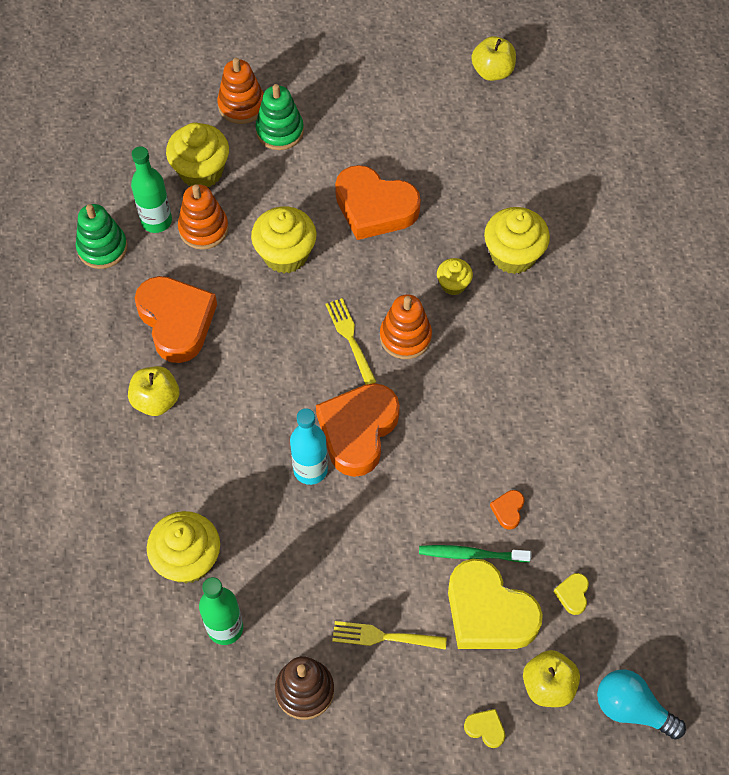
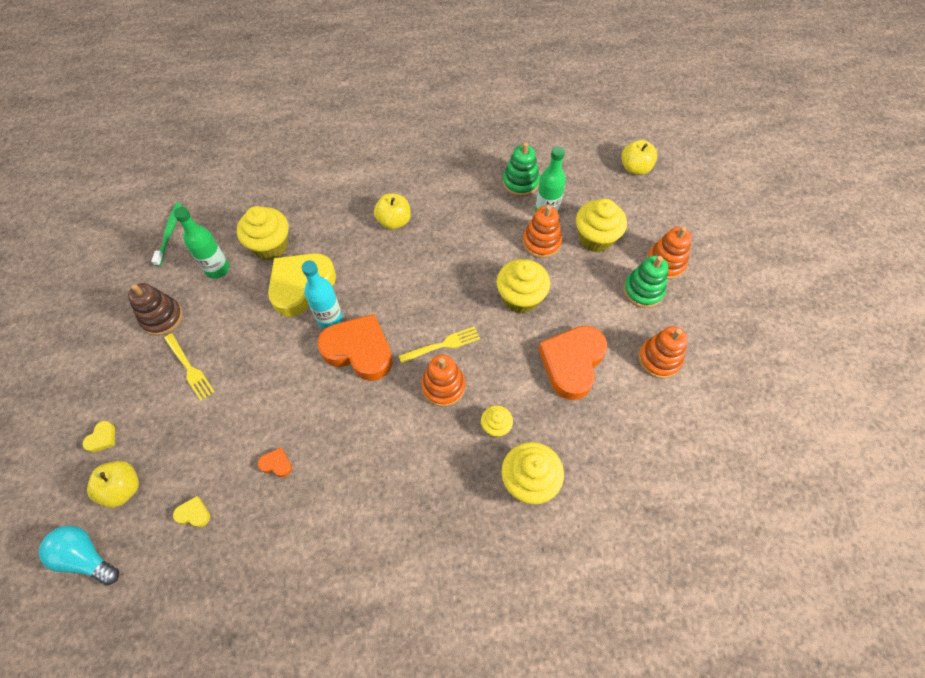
camera: 90 degrees right, 0 degrees up
(176, 321) = (459, 229): orange heart -> none
(369, 126) = (659, 359): none -> orange stacking toy
(384, 636) = (189, 368): yellow fork -> yellow fork turned 135 degrees clockwise
(471, 554) = (243, 433): green toothbrush -> green toothbrush (169, 233)
(488, 612) = (192, 444): yellow heart -> yellow heart (301, 285)
(492, 71) = (745, 471): yellow apple -> yellow apple (635, 168)
(632, 709) = (86, 557): turquoise light bulb -> turquoise light bulb turned 90 degrees counterclockwise

